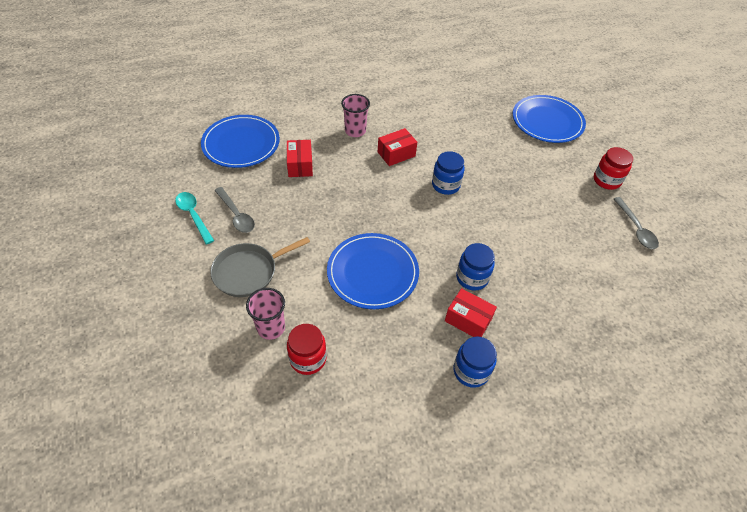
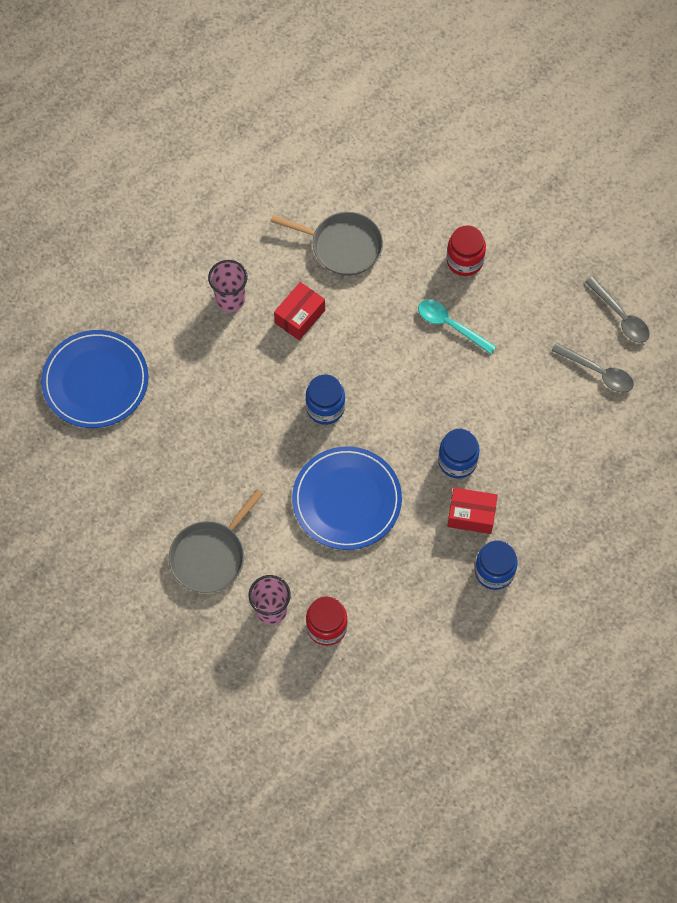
camera: 20 degrees left, 15 degrees up
(194, 216) = (104, 511): turquoise spoon -> turquoise spoon (450, 325)
(236, 215) = (153, 489): grey spoon -> grey spoon (597, 372)
(300, 165) = (189, 384): red box -> none
(444, 128) = (343, 246): none -> grey pan
(445, 185) = (380, 342): blue jar -> blue jar (325, 408)
(547, 121) = (471, 179): blue plate -> none
(606, 180) = (571, 254): red jar -> red jar (464, 261)

